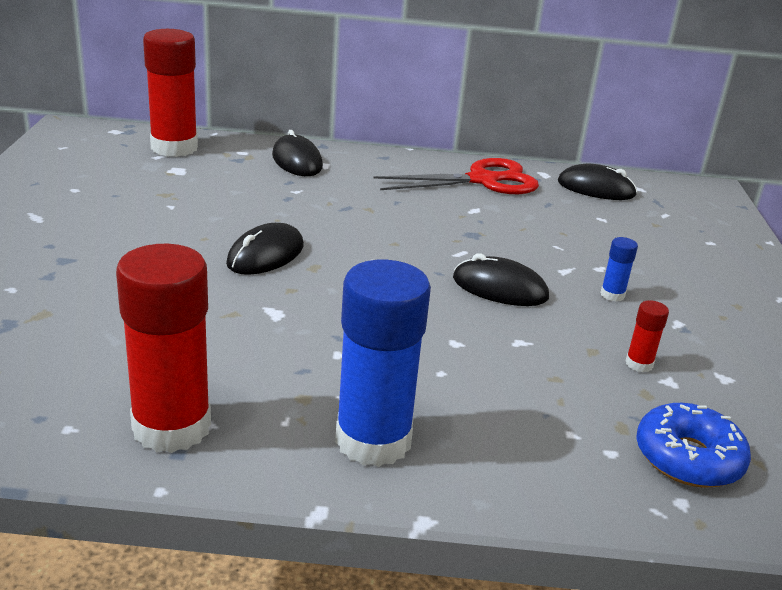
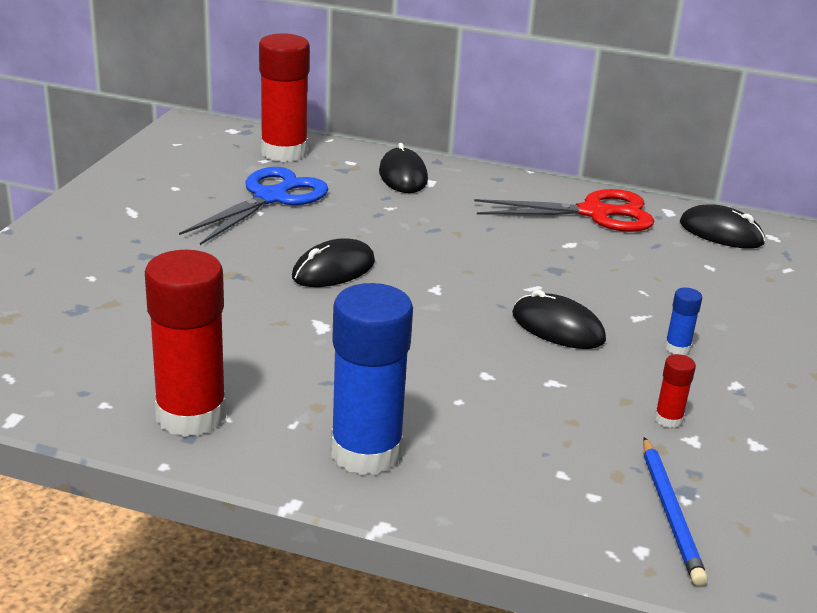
camera: 15 degrees right, 0 degrees up
(177, 191) = (271, 198): none -> blue scissors
(688, 458) = (670, 513): blue donut -> blue pencil

